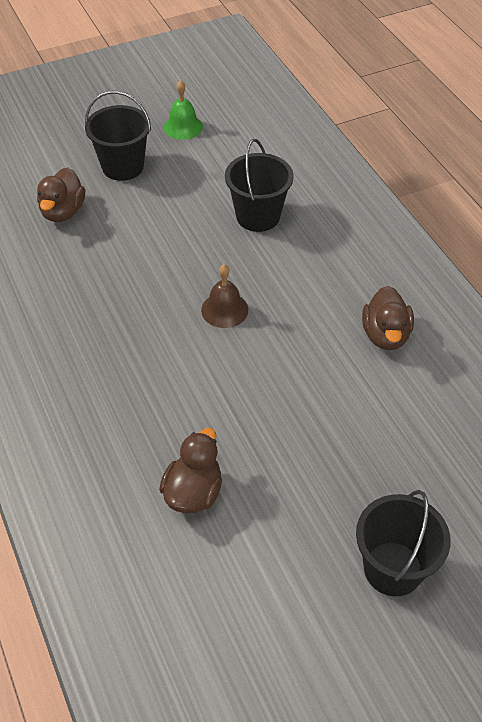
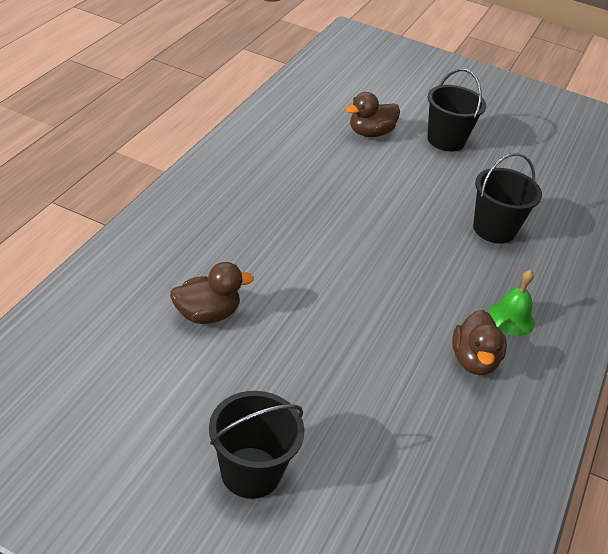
camera: 45 degrees right, 10 degrees down
(183, 127) = (522, 151): green bell -> green bell (511, 318)
(224, 310) = (385, 253): brown bell -> none
(385, 335) = (473, 360): brown duck -> brown duck turned 45 degrees counterclockwise

